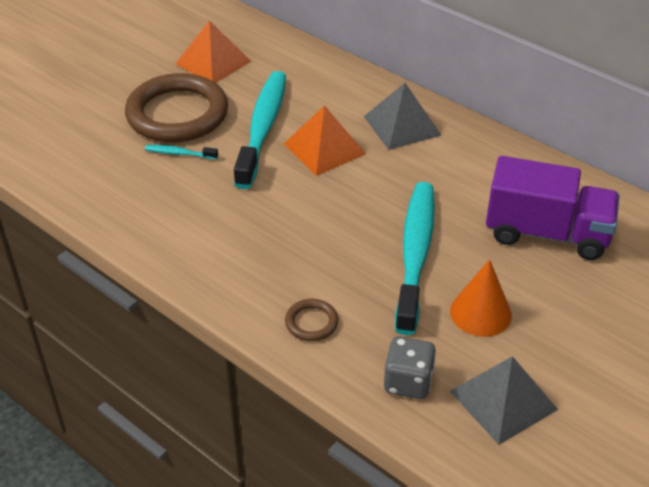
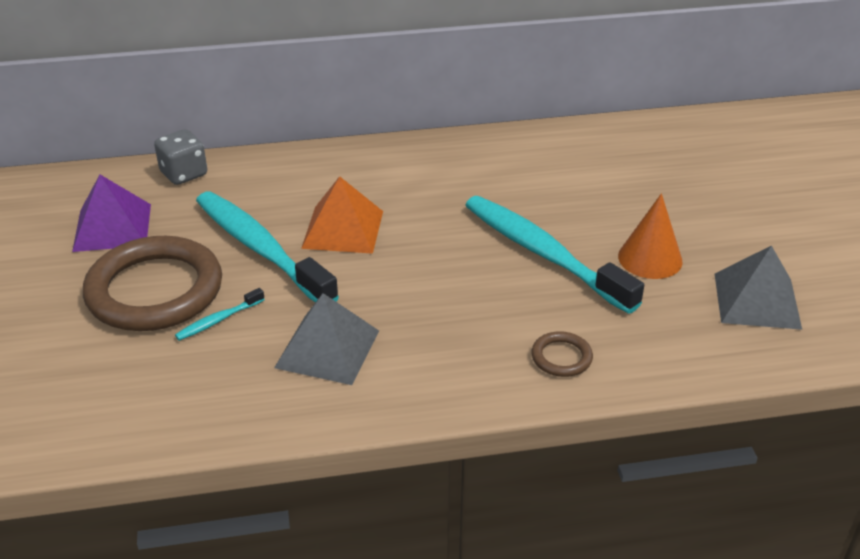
camera: 50 degrees left, 5 degrees down
(213, 62) = (112, 227): orange pyramid -> purple pyramid
(402, 125) = (373, 173): grey pyramid -> grey pyramid (327, 348)
(408, 382) = (690, 340): grey dice -> grey dice (184, 174)
(546, 233) = (597, 178): purple truck -> none

